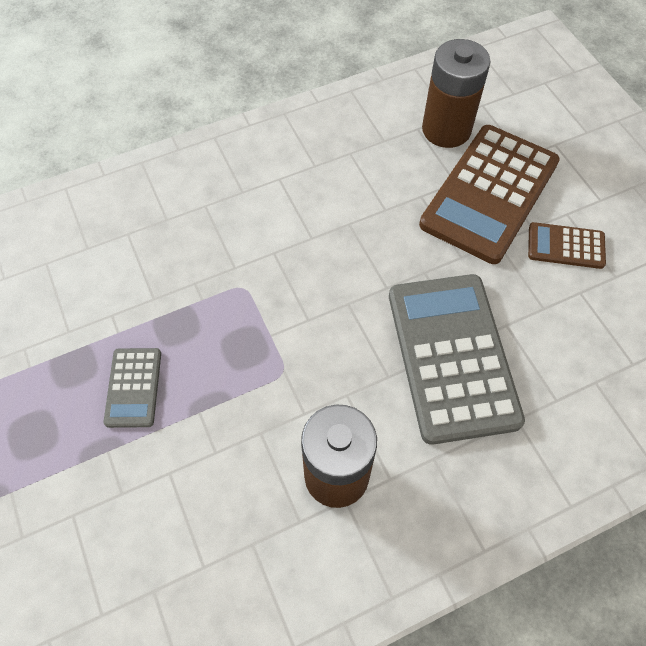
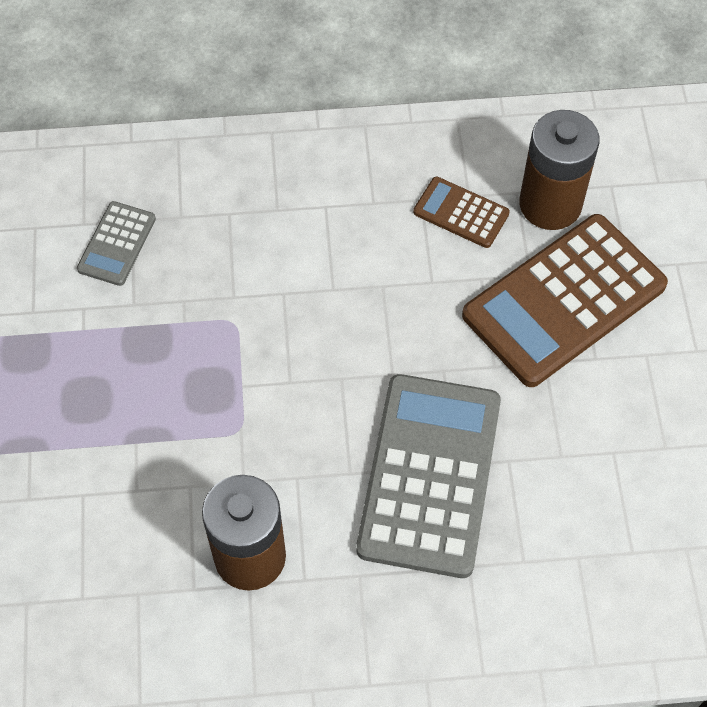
camera: 20 degrees right, 0 degrees up
(133, 387) = (78, 394): grey calculator -> grey calculator (117, 244)
(566, 246) = (624, 393): brown calculator -> brown calculator (461, 213)

